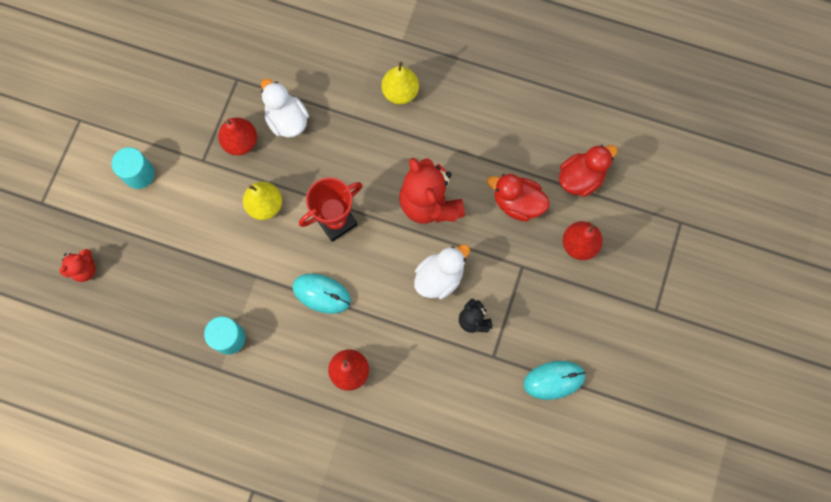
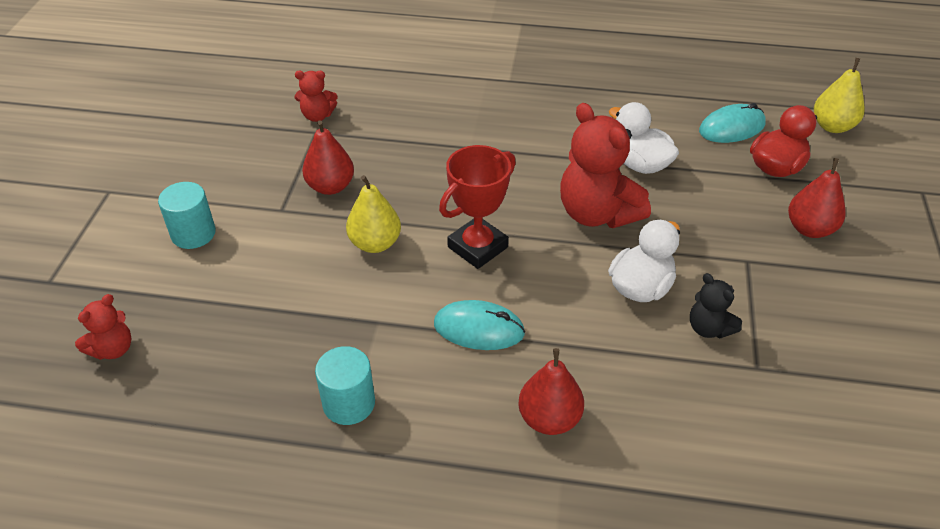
camera: 10 degrees left, 30 degrees down
(240, 60) = (317, 116): none -> red teddy bear
(287, 120) = (387, 160): white duck -> white duck (639, 164)
(400, 92) = (522, 120): yellow pear -> yellow pear (832, 126)
(517, 203) = (709, 199): red duck -> none
(554, 380) = (859, 383): turquoise mouse -> turquoise mouse (731, 128)

